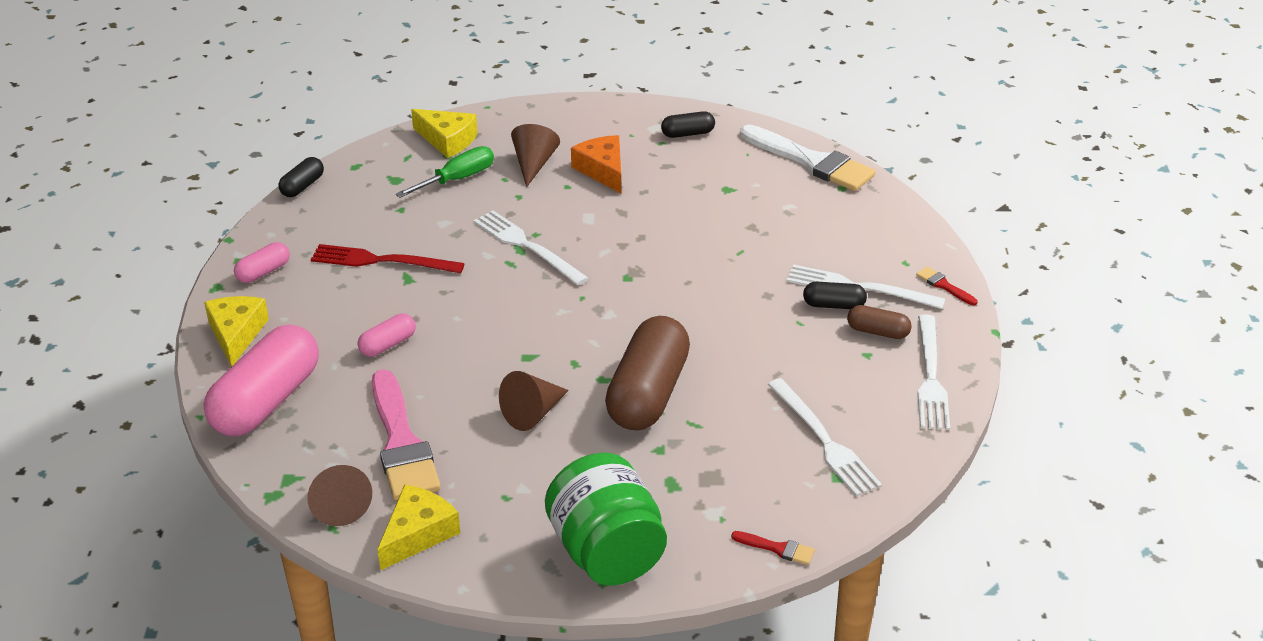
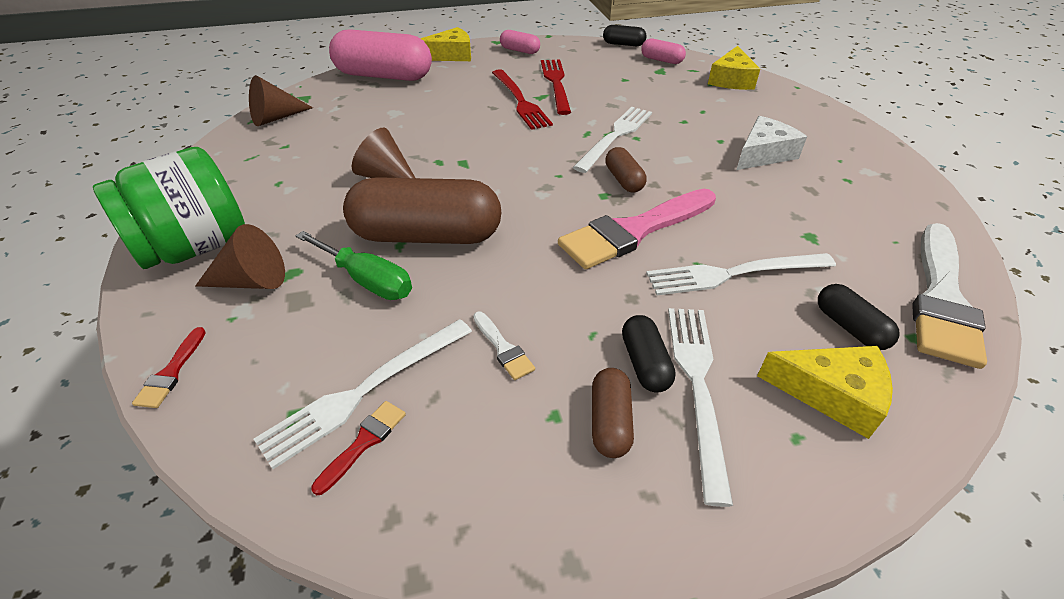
camera: 75 degrees right, 5 degrees up
(388, 345) = (457, 103): pink capsule -> pink capsule (661, 60)
(401, 442) = (344, 128): pink brush -> pink brush (634, 231)
(410, 296) = (520, 101): none -> red fork
(418, 534) = (239, 152): yellow cheese -> yellow cheese (832, 394)
(457, 179) = (683, 92): green screwdriver -> green screwdriver (367, 280)
(534, 164) = (737, 119): brown cone -> brown cone (252, 281)
(602, 170) = (763, 154): orange cheese -> white cheese
(608, 260) = (623, 180): none -> brown capsule
(687, 133) = (884, 193): black capsule -> black capsule (850, 327)
(801, 368) = (503, 348): none -> white brush
(930, 376) = (528, 507): white fork -> white fork (734, 273)
(944, 286) = (772, 502): red brush -> red brush (364, 443)

